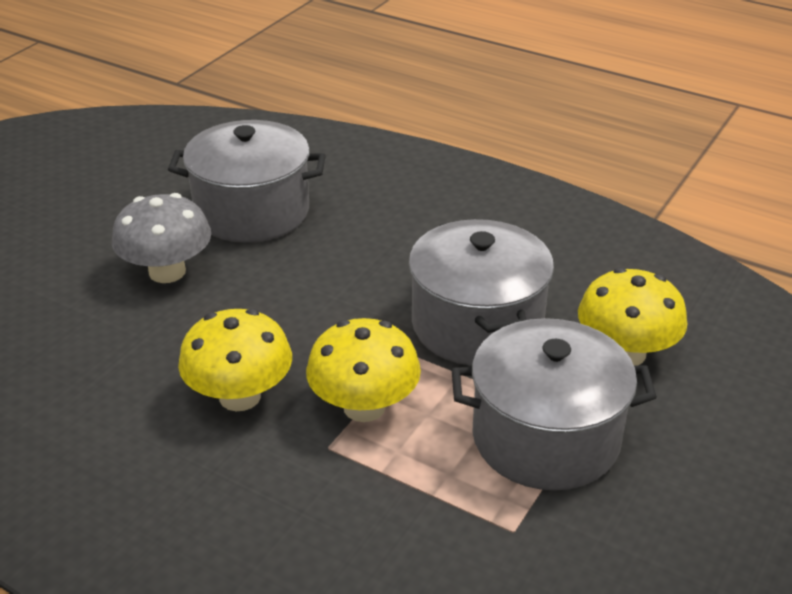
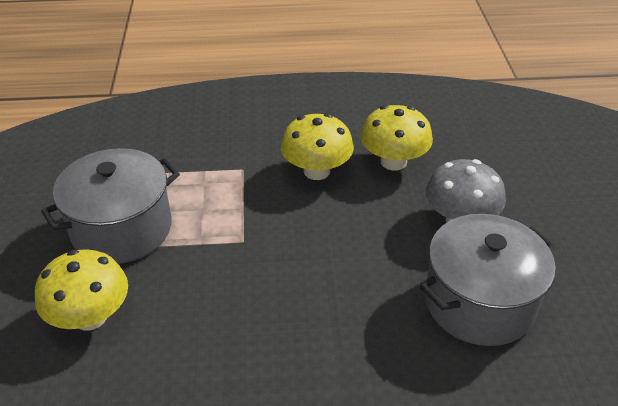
camera: 145 degrees right, 5 degrees up
(364, 407) = (243, 197): yellow mushroom -> yellow mushroom (393, 162)
(477, 325) = (215, 286): grey pot -> none

